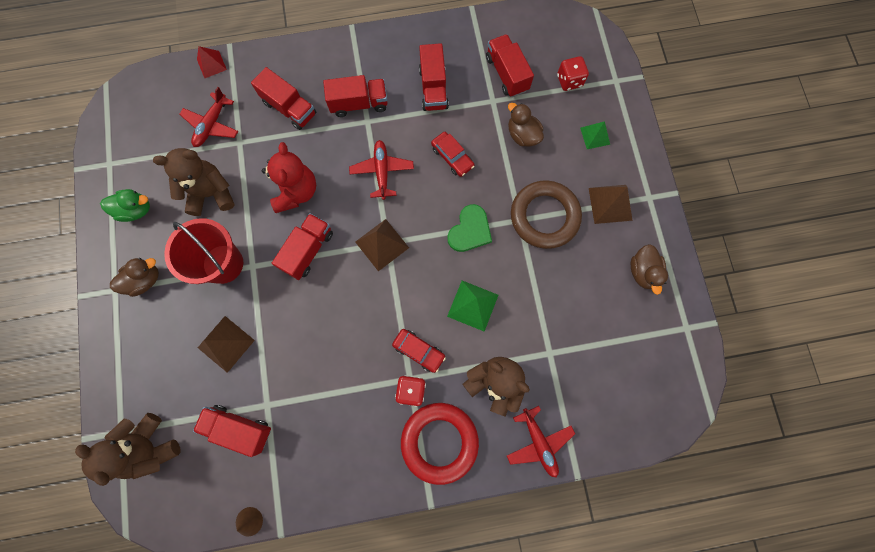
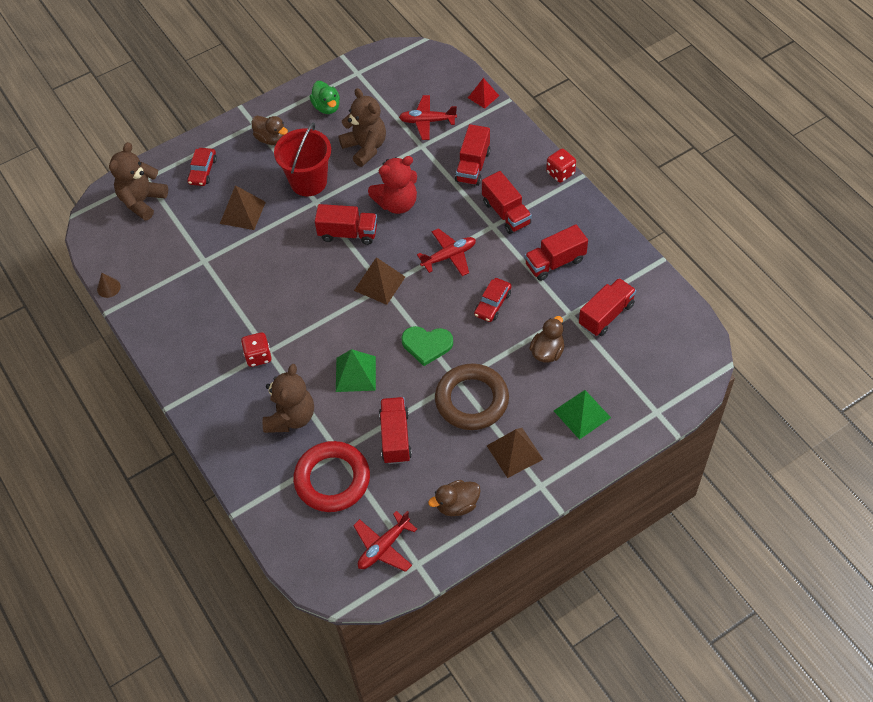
camera: 70 degrees right, 20 degrees down
(239, 428) = (178, 250): red truck -> red truck (395, 437)
(419, 351) = (295, 348): red car -> red car (203, 171)
(439, 442) = (222, 394): red ring -> red ring (332, 479)
(538, 442) = (252, 471): red plane -> red plane (383, 547)
(569, 81) = (630, 370): red dice -> red dice (560, 173)
(595, 136) = (582, 414): green pyramid -> green pyramid, size x1.52

